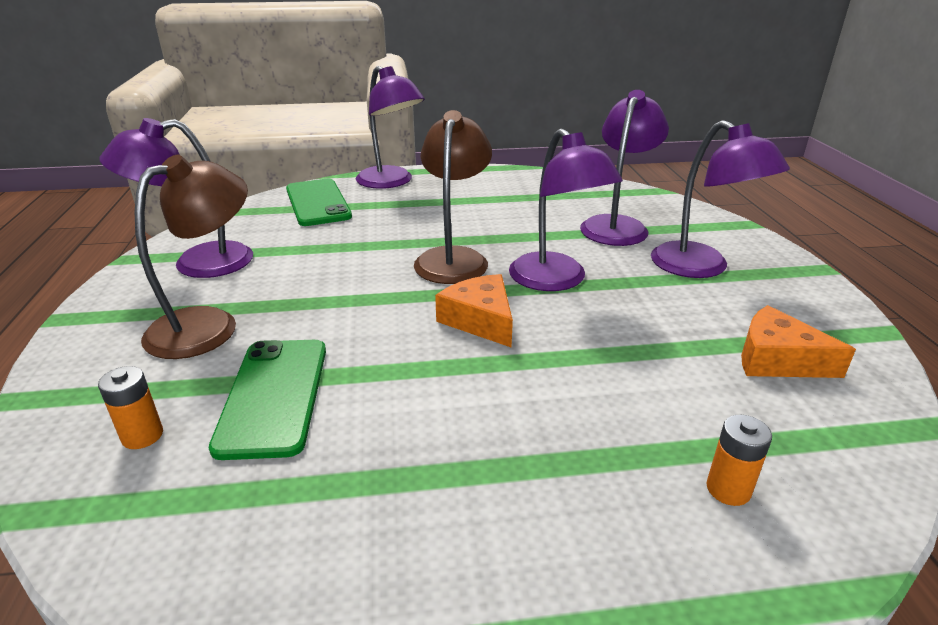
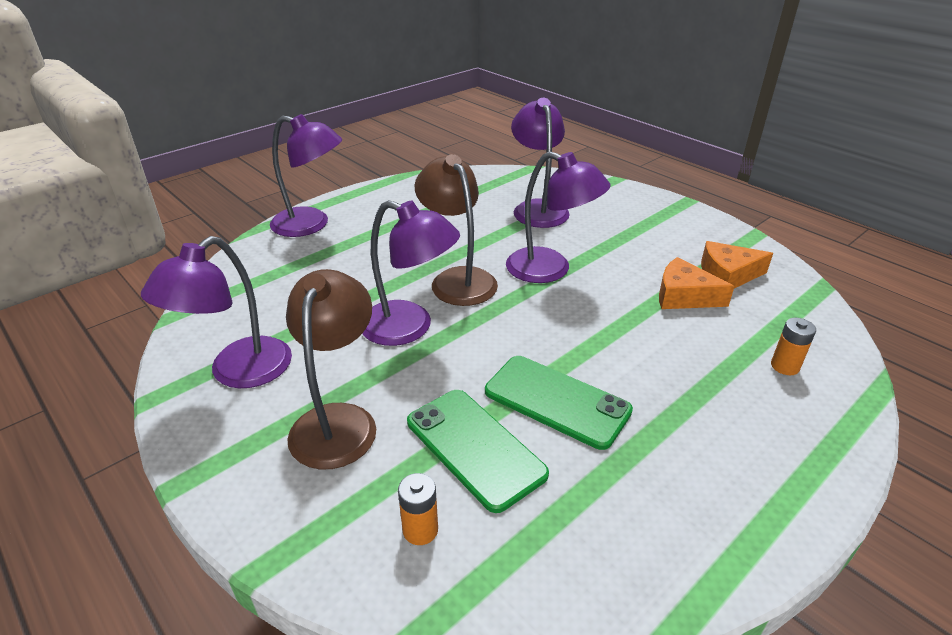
camera: 35 degrees left, 5 degrees up
(317, 203) = (269, 268): green phone -> green phone (556, 401)
(480, 320) = (539, 322): orange cheese -> orange cheese (684, 296)
(701, 268) = (624, 225): purple lamp -> purple lamp (409, 328)

